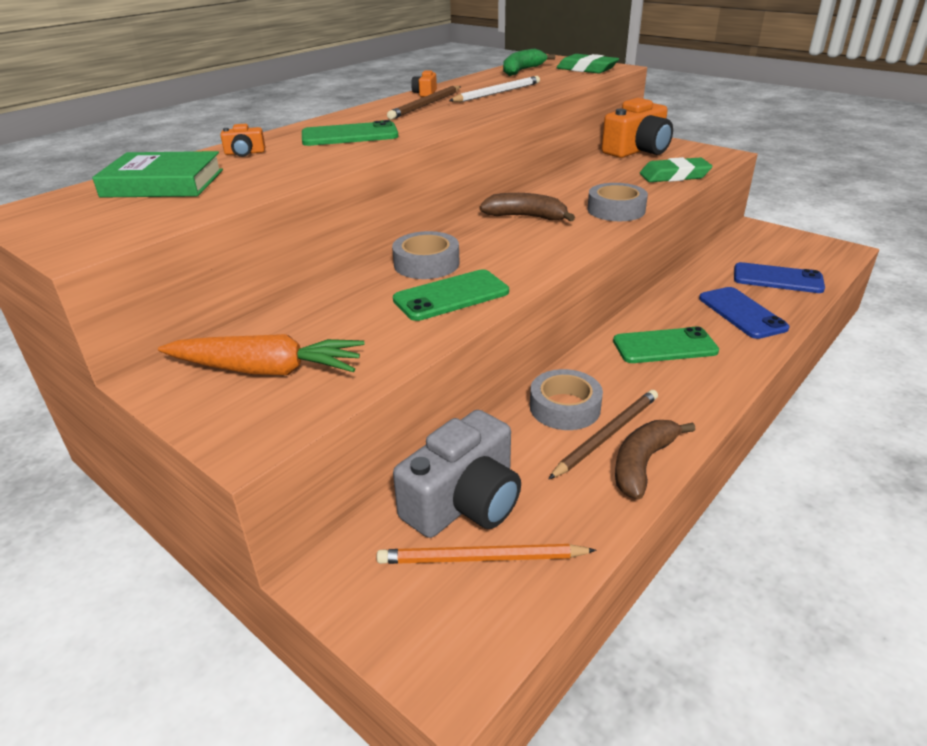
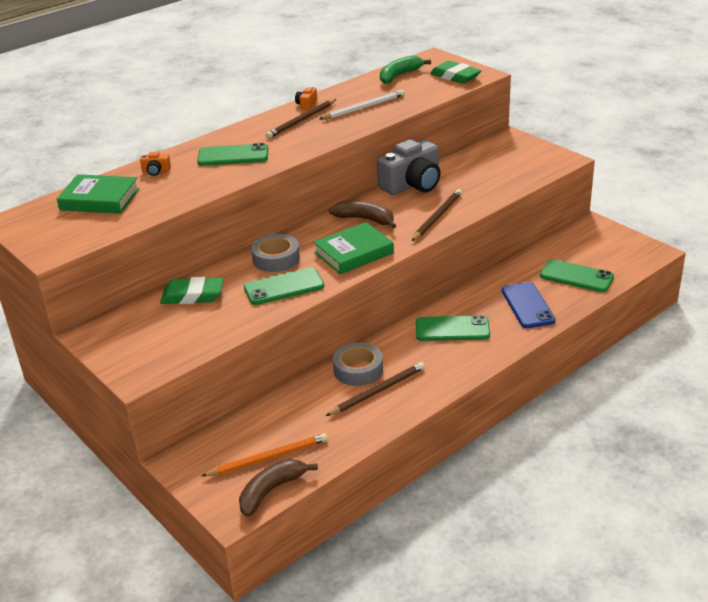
camera: 10 degrees right, 0 degrees up
(266, 370) = (153, 333): orange carrot -> none
(464, 502) = (269, 425): grey camera -> grey camera (412, 184)
(481, 558) = (268, 458): orange pencil -> orange pencil turned 150 degrees clockwise
(530, 251) = (353, 253): none -> green book
(616, 210) = (437, 217): grey tape -> brown pencil
(637, 150) = (492, 150): orange camera -> none
(642, 463) = (392, 411): brown banana -> brown banana (271, 491)
(674, 176) = (505, 183): green eraser -> green eraser (193, 295)
(777, 279) = (576, 276): blue phone -> green phone

